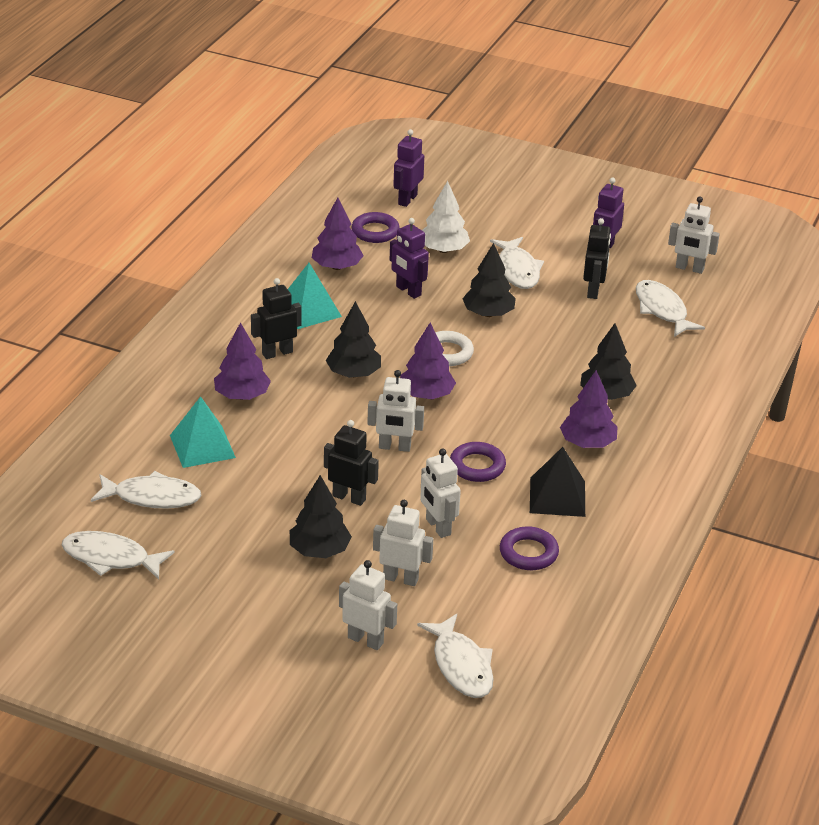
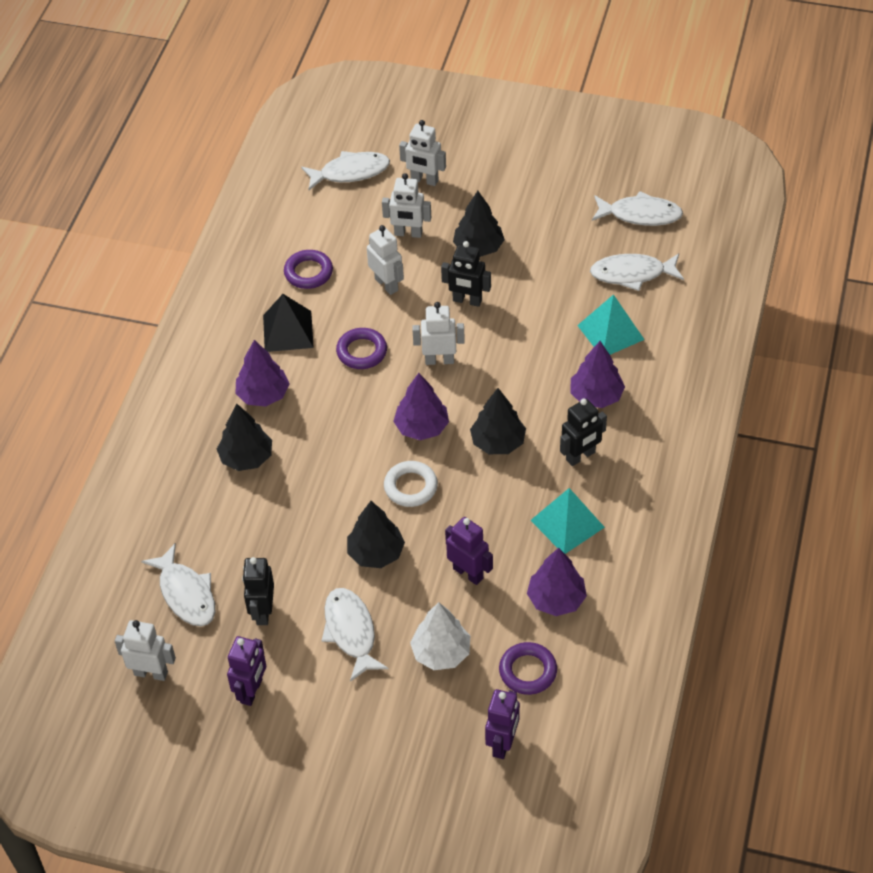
camera: 175 degrees right, 15 degrees up
(461, 666) = (350, 172): white fish -> white fish turned 105 degrees clockwise

